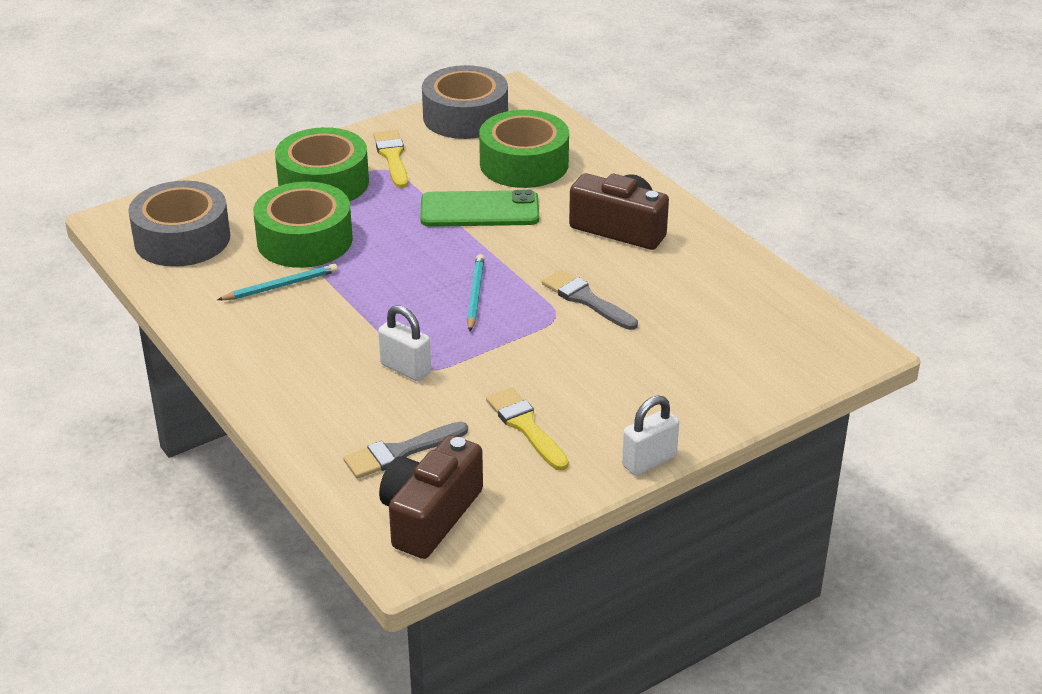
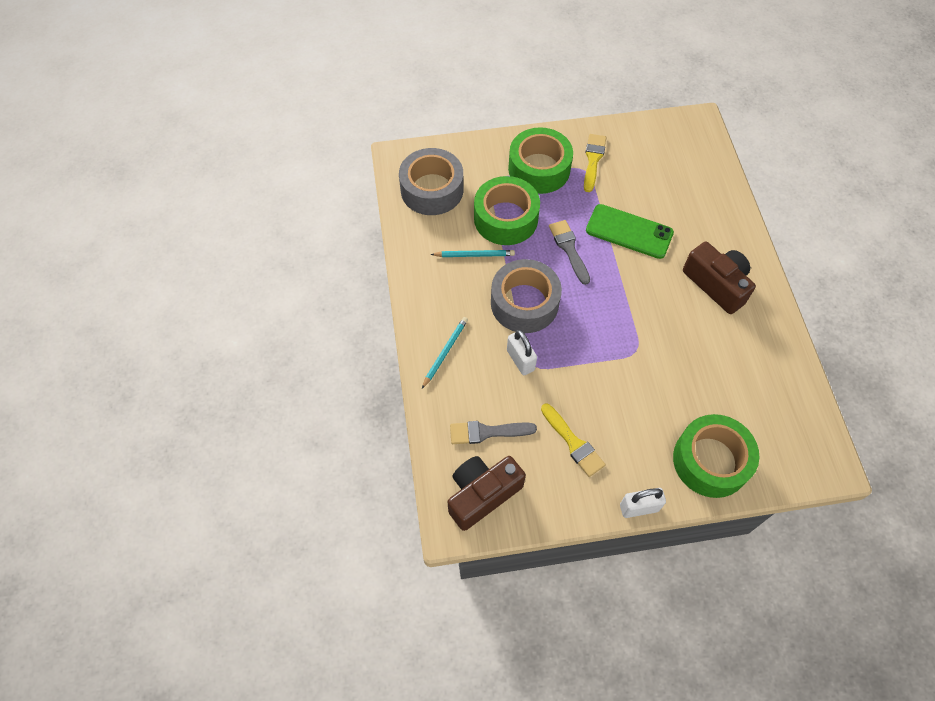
camera: 25 degrees right, 25 degrees up
(465, 117) = (658, 137): grey tape -> grey tape (524, 303)
(475, 295) = (592, 310): turquoise pencil -> turquoise pencil (445, 352)
(524, 164) = (678, 197): green tape -> green tape (710, 461)
(525, 426) = (573, 443): yellow brush -> yellow brush turned 150 degrees clockwise
(586, 299) = (663, 343): grey brush -> grey brush (569, 249)

